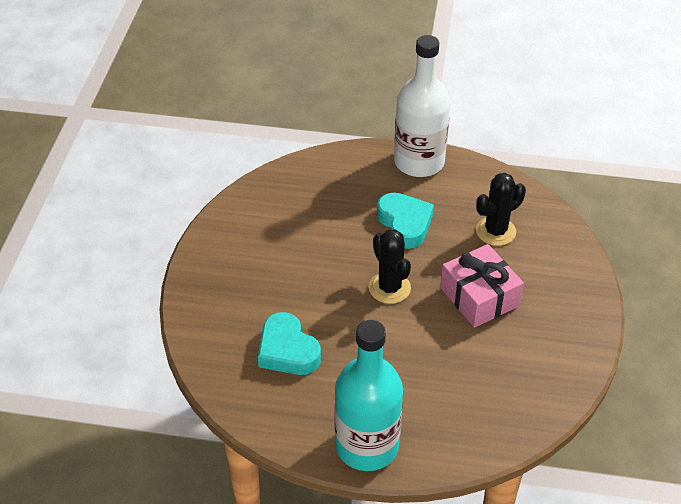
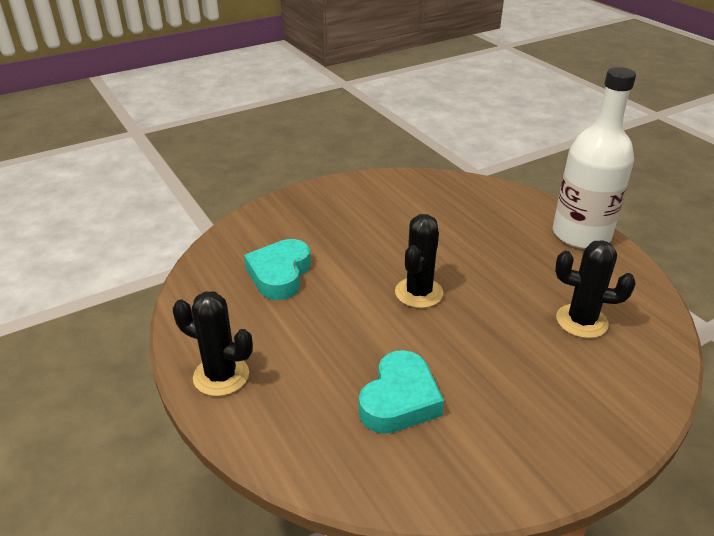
camera: 50 degrees right, 10 degrees down
(367, 445) = (221, 376): turquoise bottle -> black cactus
(405, 224) = (502, 263): turquoise heart -> turquoise heart (399, 400)
(479, 297) = (487, 354): pink gift -> none

